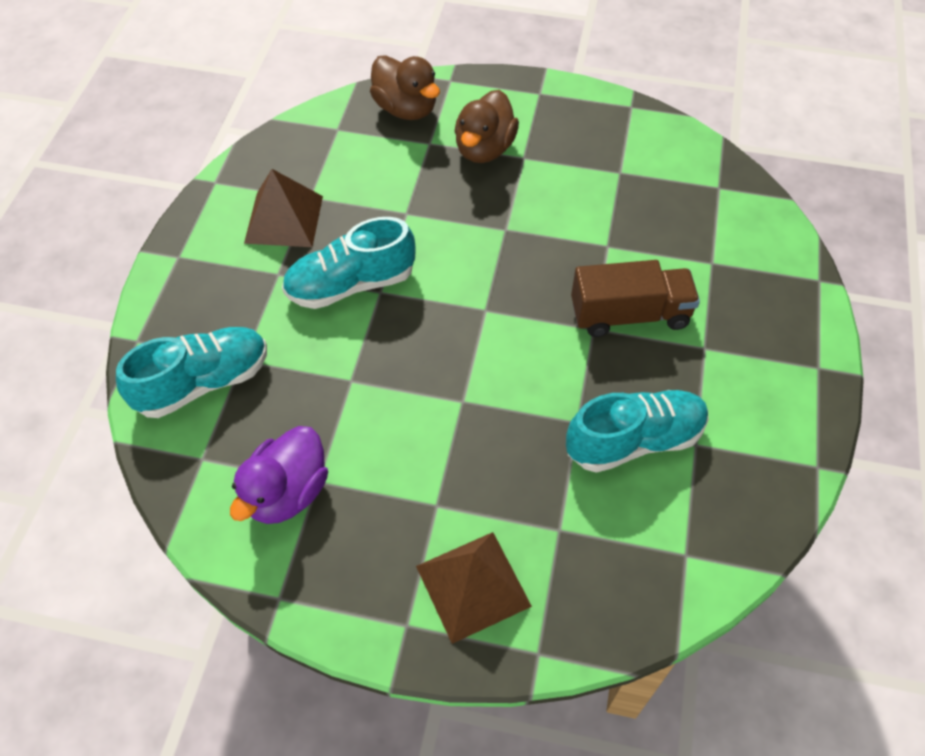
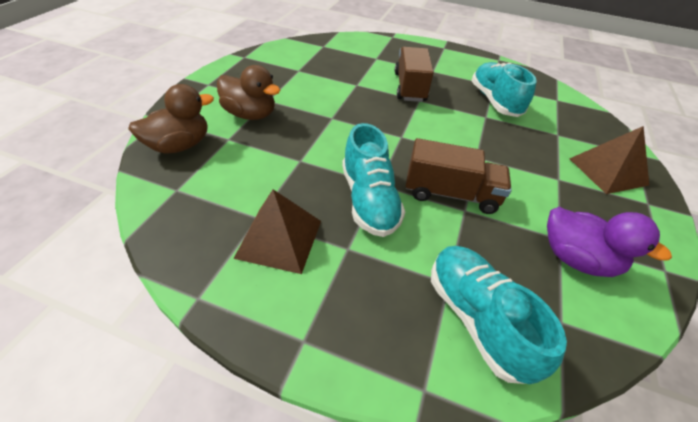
camera: 85 degrees left, 10 degrees down
(377, 366) = (450, 194): none -> brown truck

